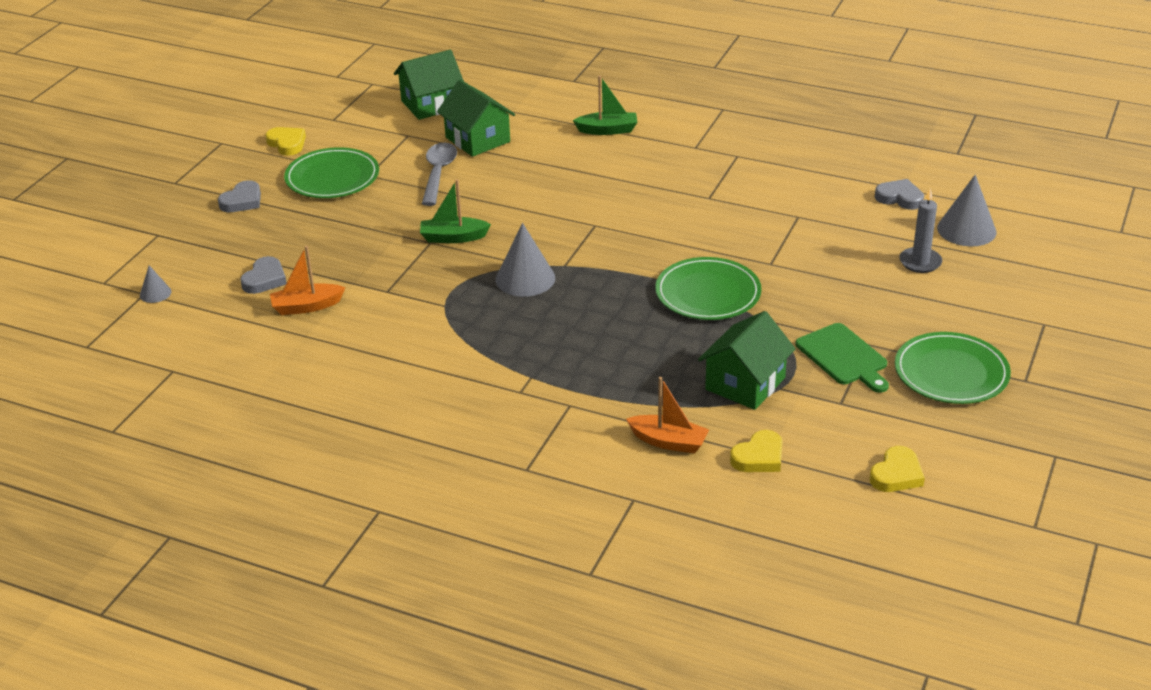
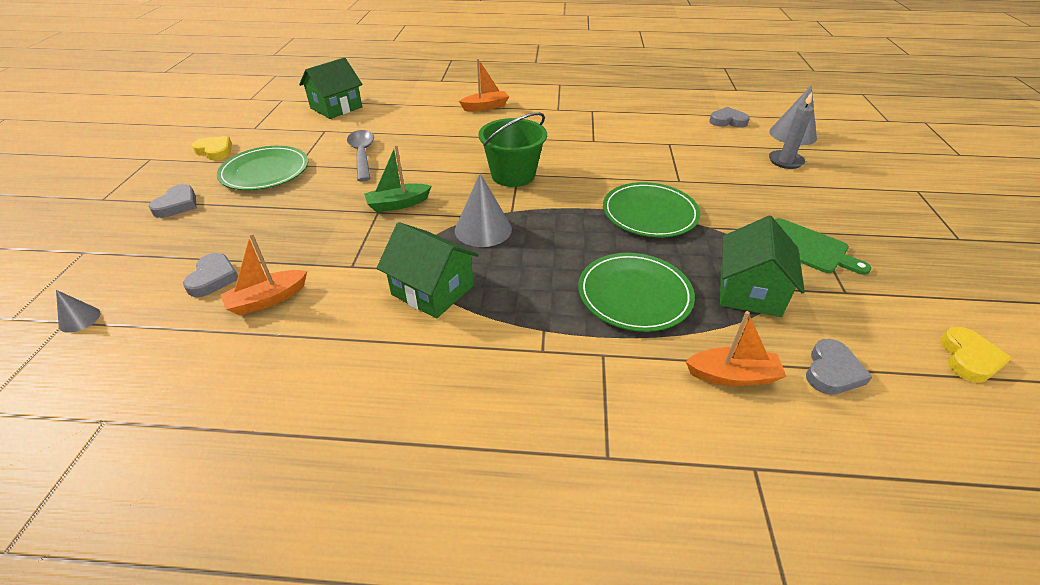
camera: 20 degrees left, 5 degrees up
(477, 139) = (385, 126): green house -> green house (432, 290)
(589, 225) = (513, 175): none -> green bucket
(607, 130) = (485, 107): green boat -> orange boat
(759, 457) = (832, 371): yellow heart -> grey heart
(951, 372) = (900, 243): green plate -> green plate (634, 294)

